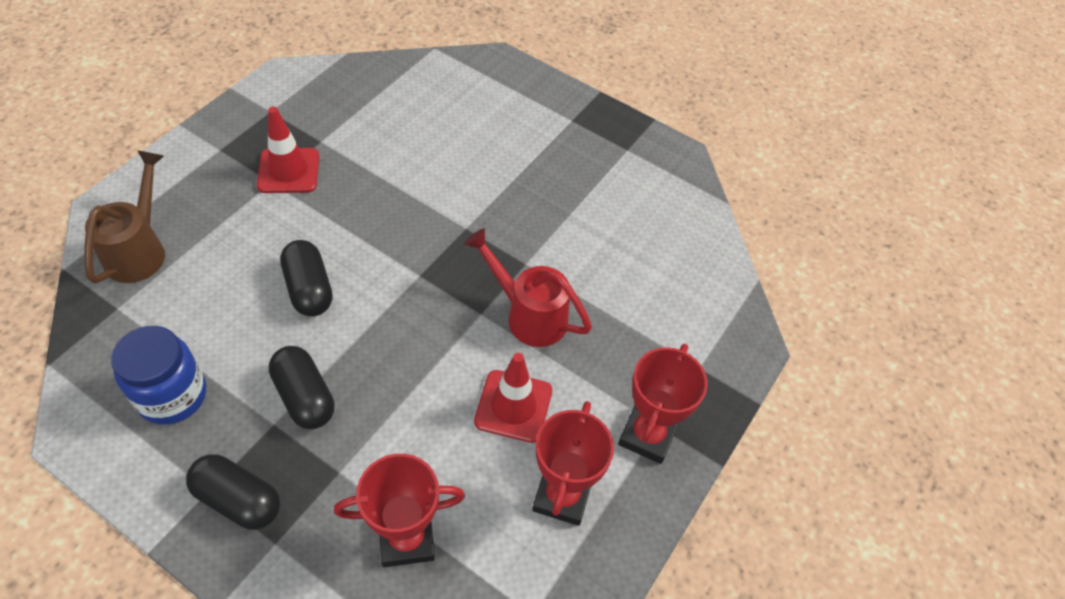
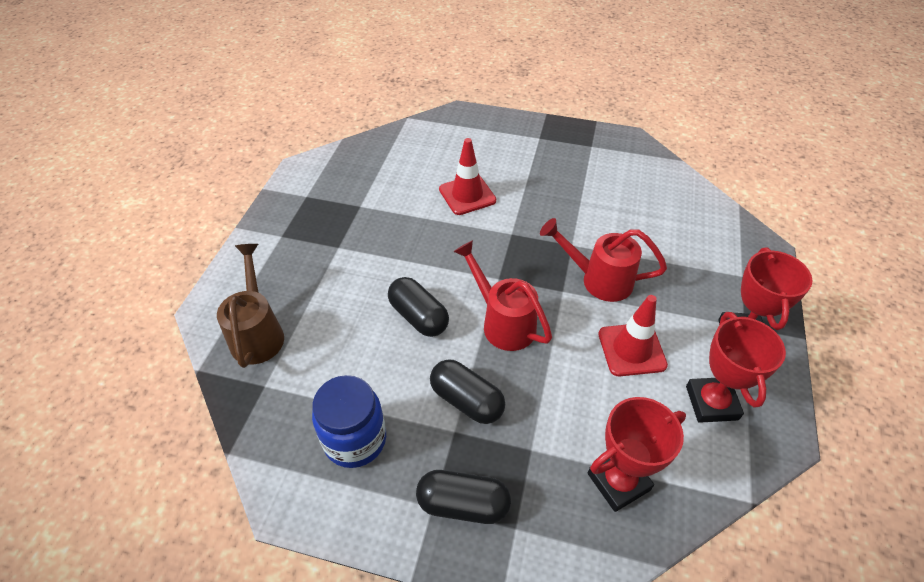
camera: 15 degrees left, 5 degrees down
(288, 171) = (348, 235): red traffic cone -> red traffic cone (467, 195)
(393, 325) = (502, 322): none -> red watering can

